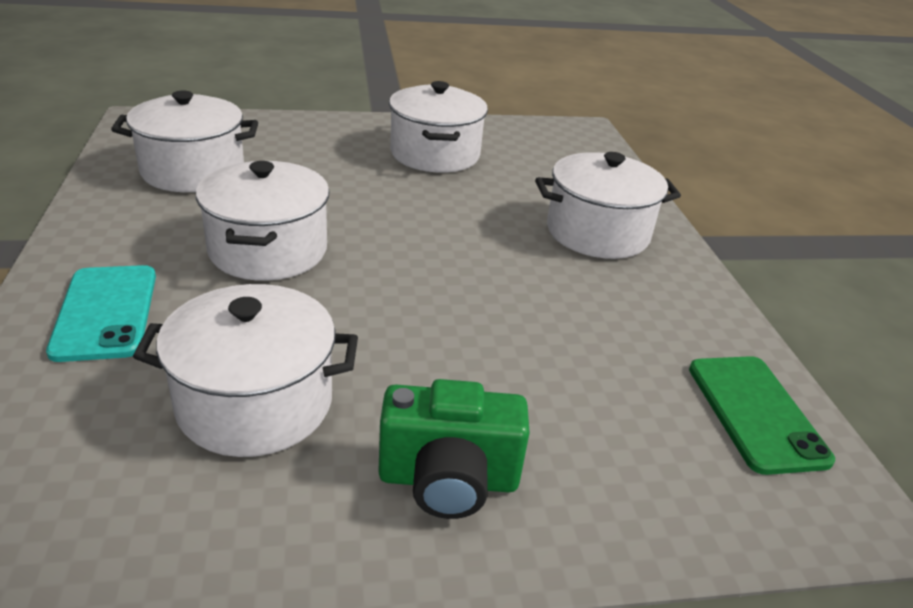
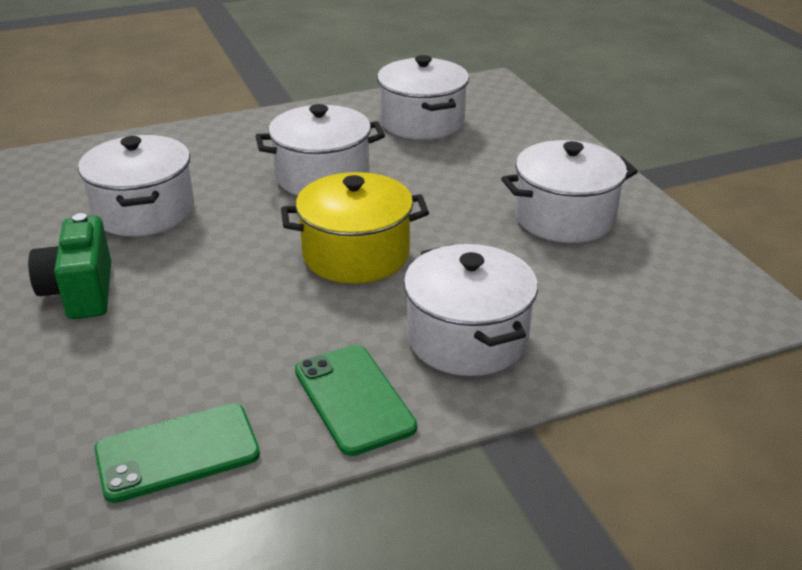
camera: 80 degrees right, 0 degrees up
(105, 312) = (220, 145): turquoise phone -> none
(448, 259) = (356, 255): none -> yellow pot
(674, 300) = (354, 399): none -> green phone

